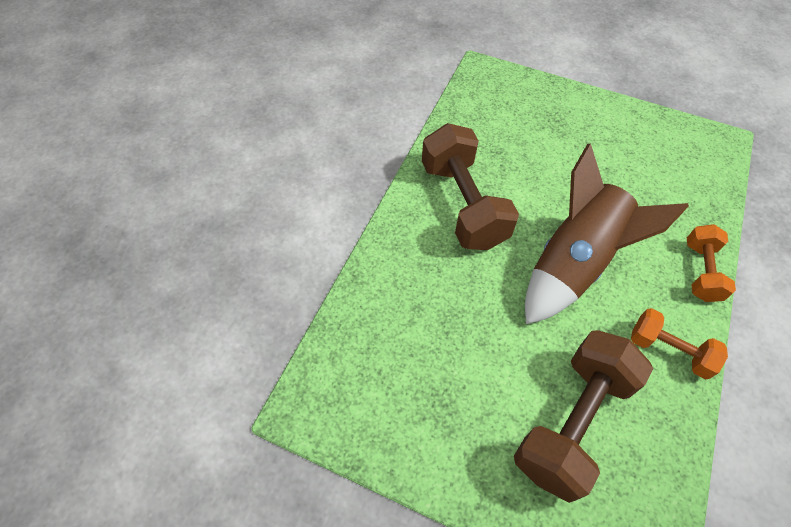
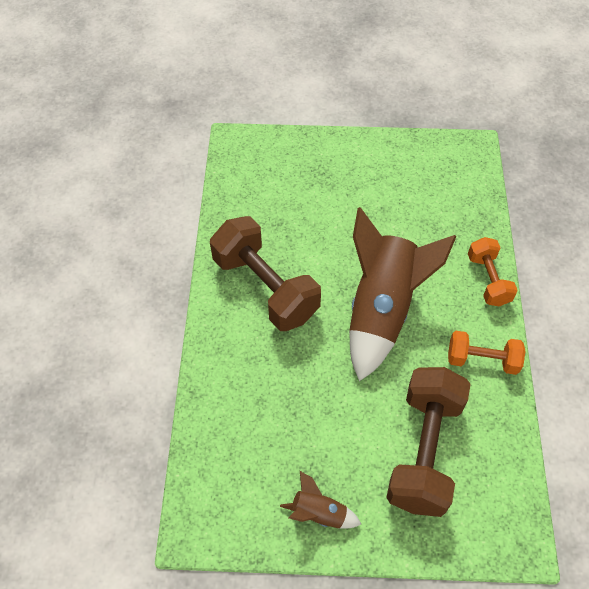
camera: 20 degrees left, 0 degrees up
(434, 443) = (319, 513): none -> brown rocket

